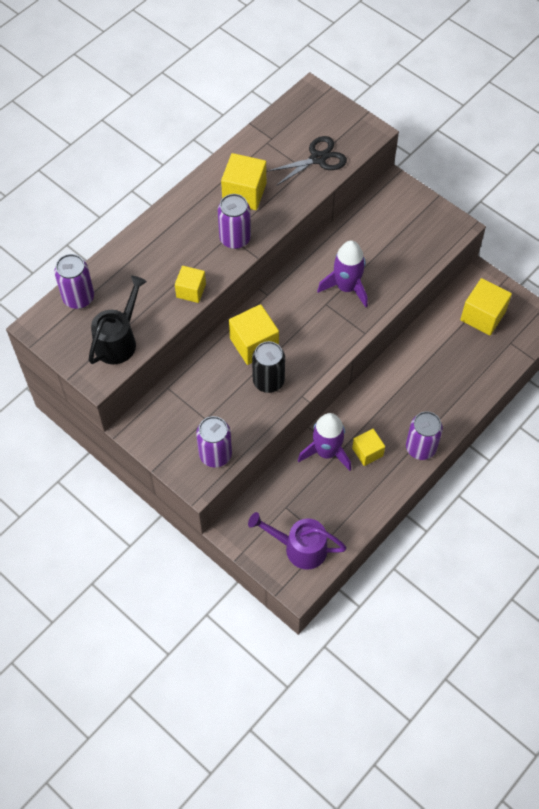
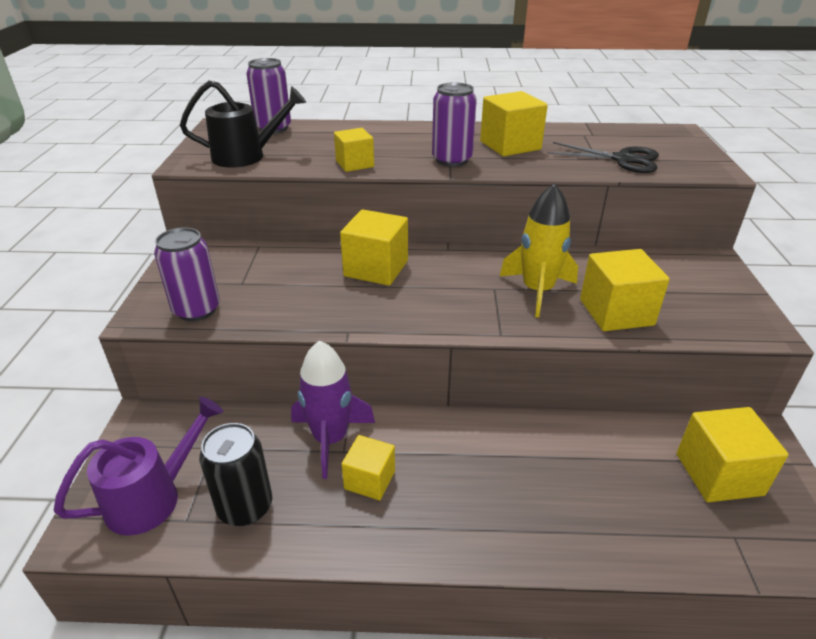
camera: 50 degrees right, 25 degrees down
(268, 381) = (339, 299): black can -> black can (245, 507)
(299, 548) = (154, 496): purple watering can -> purple watering can turned 75 degrees clockwise
(346, 287) = (537, 291): purple rocket -> yellow rocket
(394, 271) = (616, 312): none -> yellow cube
(420, 448) = (437, 537): purple can -> none

